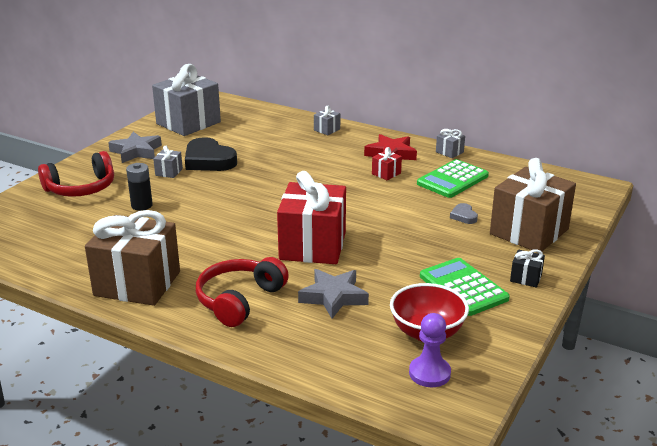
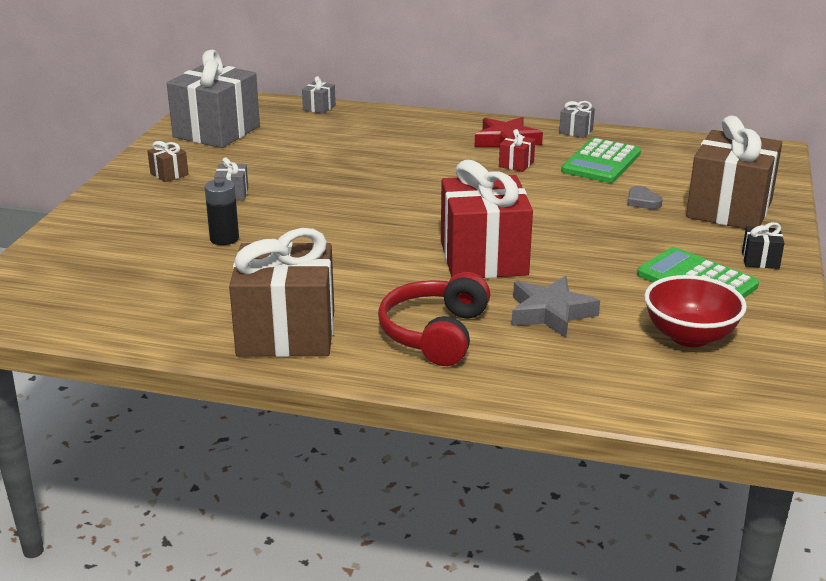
camera: 15 degrees left, 0 degrees up
(81, 188) = (123, 227): red headphones -> none
(136, 152) = (169, 174): grey star -> brown gift
(208, 160) = (276, 174): black heart -> none
(327, 130) = (406, 121): grey gift -> grey gift (319, 108)
(429, 373) = (723, 380): purple pawn -> none

